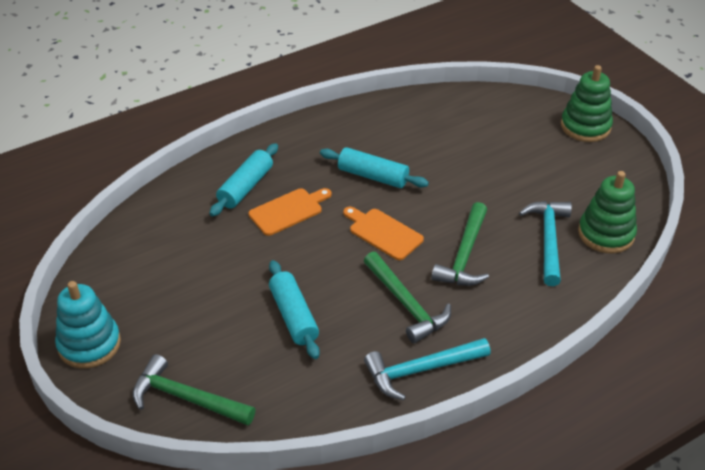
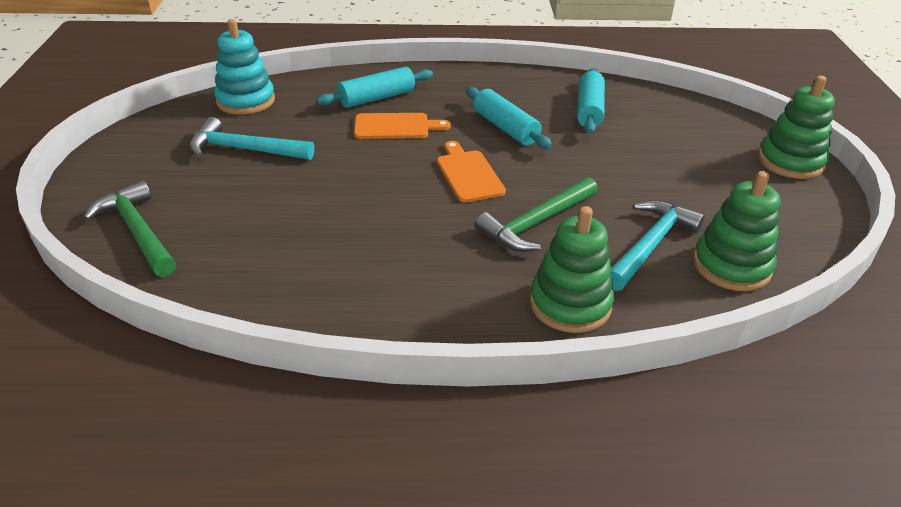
camera: 30 degrees right, 5 degrees down
(89, 344) = (116, 159): turquoise stacking toy -> turquoise stacking toy (246, 101)
(293, 316) = (307, 207): turquoise rolling pin -> turquoise rolling pin (589, 110)
(406, 304) = (429, 241): green hammer -> none
(421, 370) = (380, 306): turquoise hammer -> turquoise hammer (244, 150)
(534, 310) = (570, 304): none -> green stacking toy

